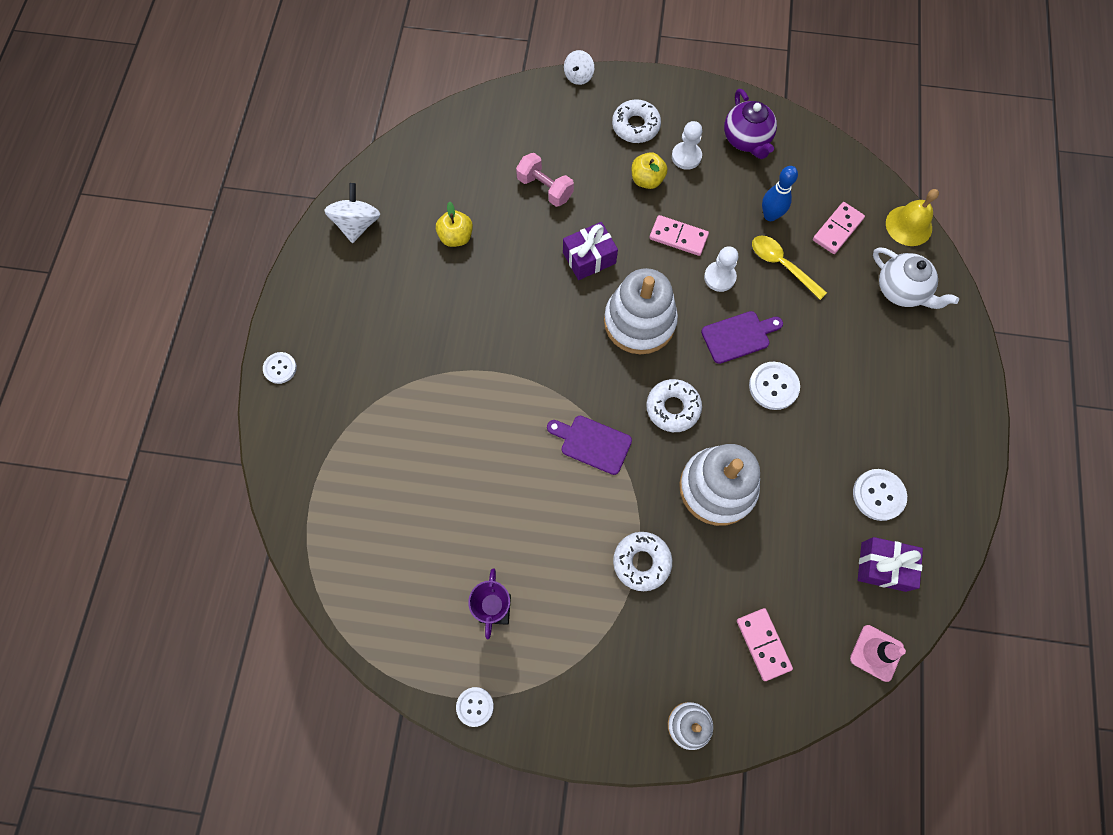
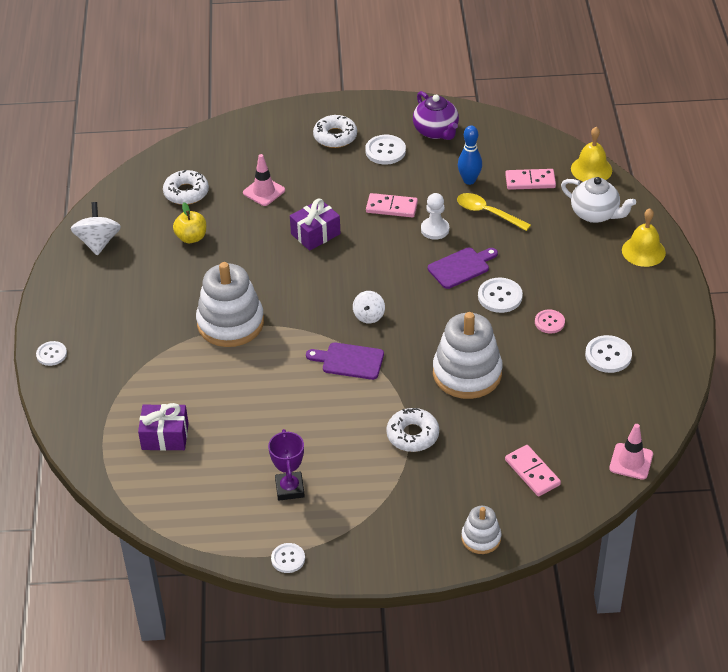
camera: 10 degrees left, 25 degrees down
(545, 188) = (264, 191): pink dumbbell -> pink traffic cone
(578, 76) = (275, 109): white spinning top -> white spinning top (369, 316)
(639, 322) = (371, 271): white stacking toy -> white stacking toy (230, 323)
(647, 180) = (354, 172): yellow apple -> none
(673, 408) = (415, 325): white donut -> white donut (186, 192)
(686, 156) = (385, 151): white pawn -> white button
(822, 434) = (549, 322): none -> pink button
(837, 229) = (530, 181): pink domino -> pink domino turned 60 degrees clockwise
(883, 566) = (623, 402): purple gift -> purple gift (165, 436)
(946, 354) = (643, 251): none -> yellow bell

